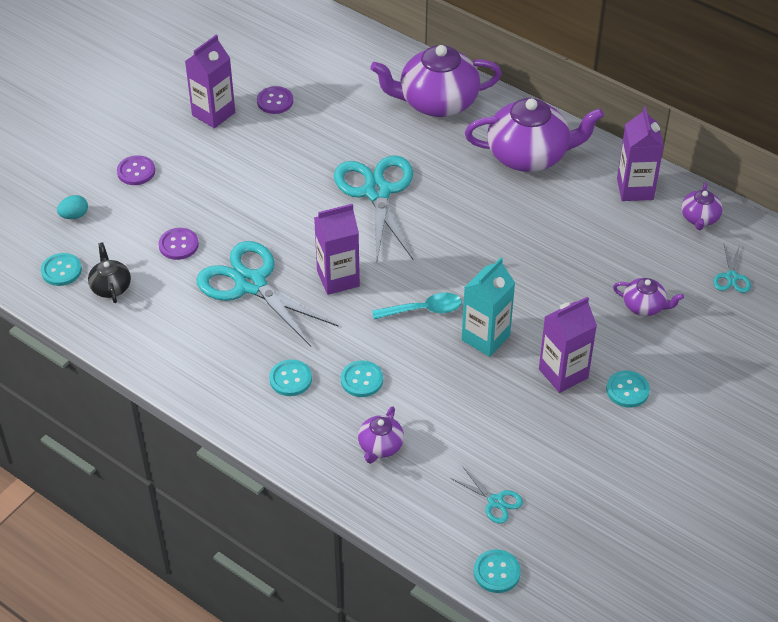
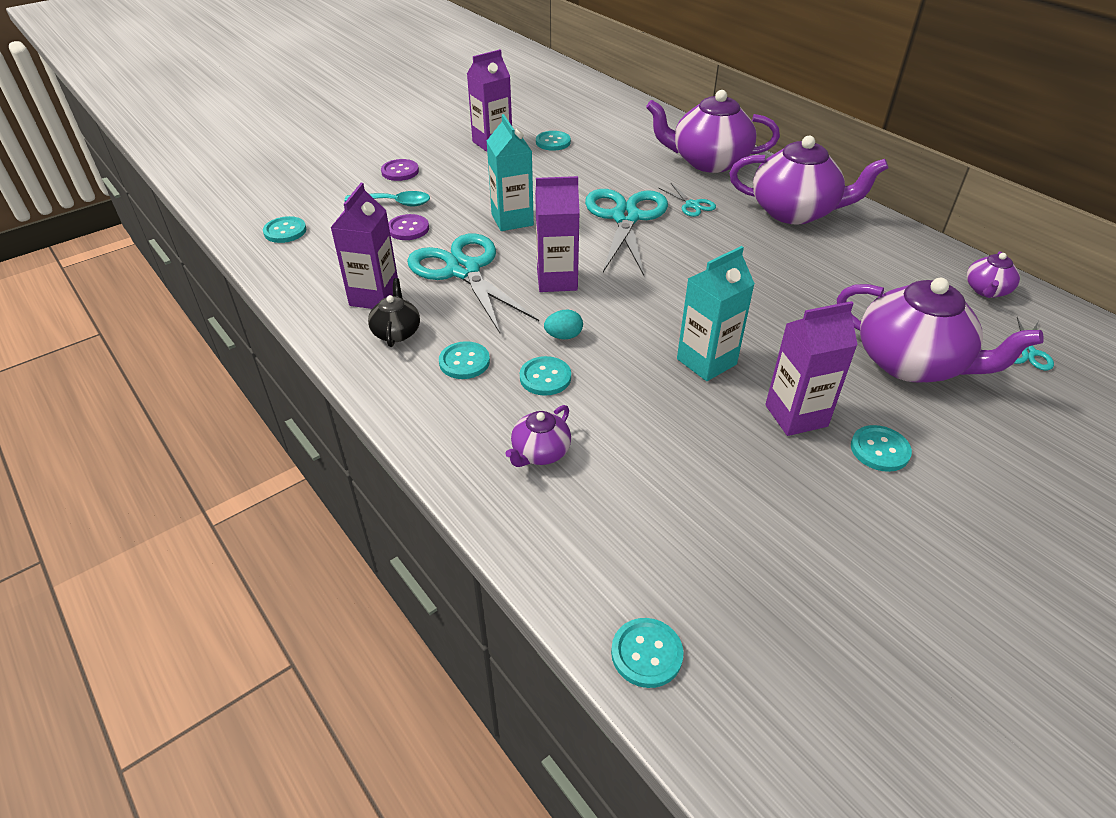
camera: 15 degrees right, 5 degrees down
(74, 215) = (324, 193): turquoise egg -> turquoise egg (563, 336)
(111, 287) = (323, 251): black teapot -> black teapot (396, 332)
(272, 215) = (512, 220): none -> turquoise carton
(275, 101) = (553, 142): purple button -> turquoise button
(423, 310) = (641, 323): turquoise spoon -> turquoise spoon (394, 203)
(495, 501) = (670, 552): turquoise scissors -> turquoise scissors (692, 205)
(635, 189) = (910, 254): purple carton -> purple carton (374, 297)
(644, 306) = (911, 363): purple teapot -> purple teapot, size x2.09

